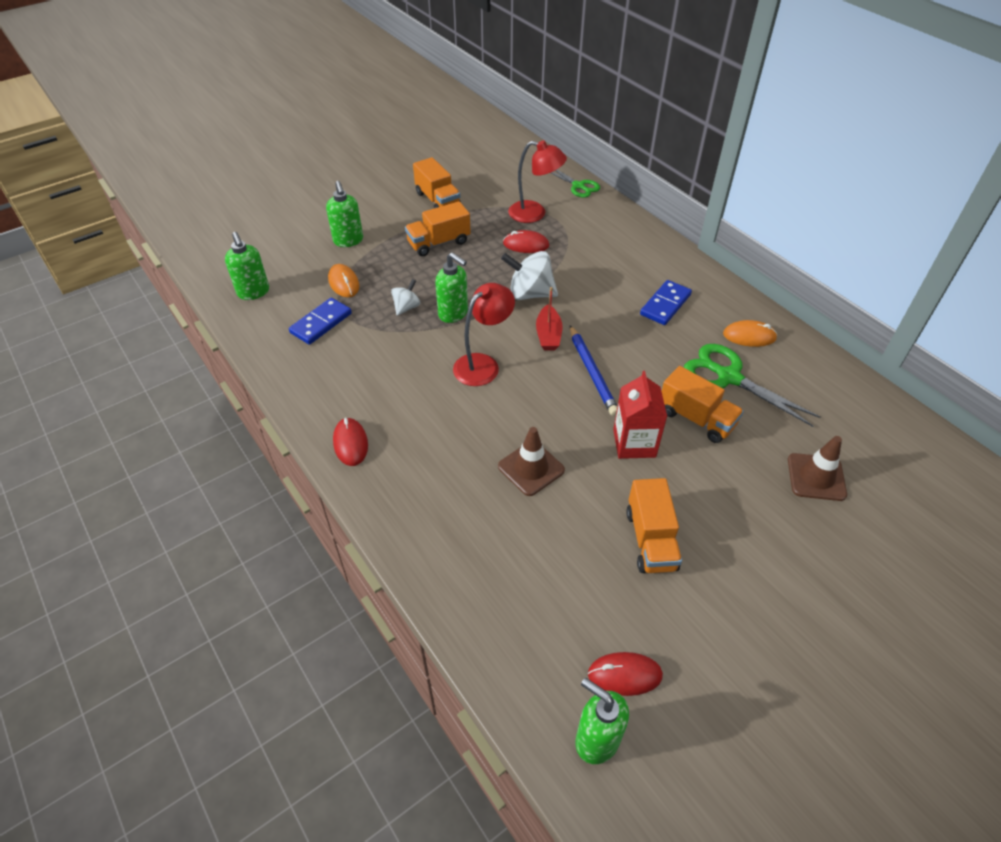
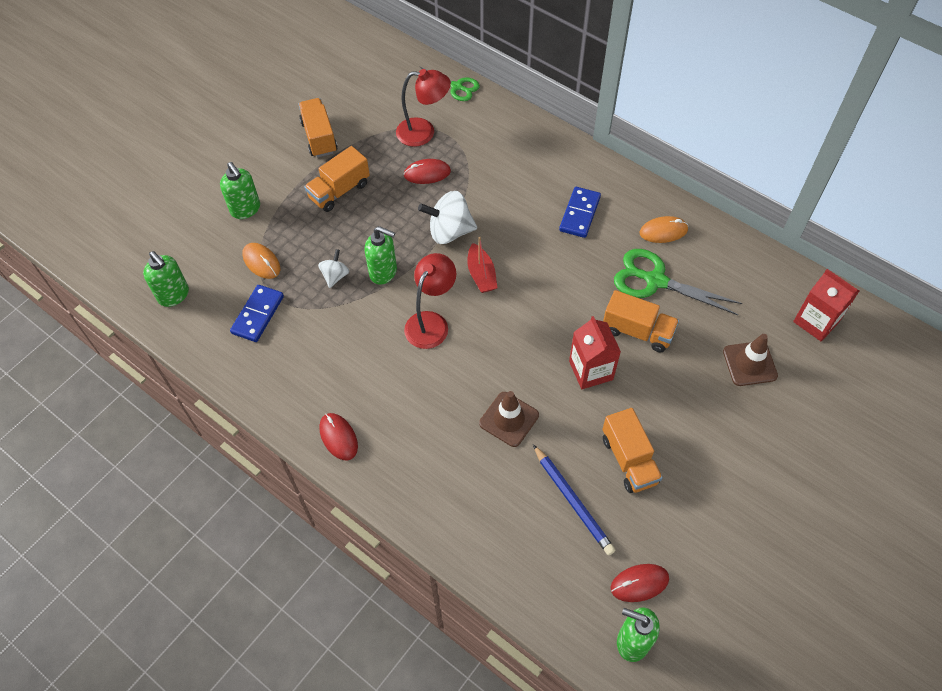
camera: 15 degrees left, 10 degrees up
(438, 200) = (319, 137): orange truck -> orange truck turned 150 degrees counterclockwise
(592, 373) = (533, 306): blue pencil -> blue pencil (573, 502)
(904, 453) = (816, 321): none -> red carton

